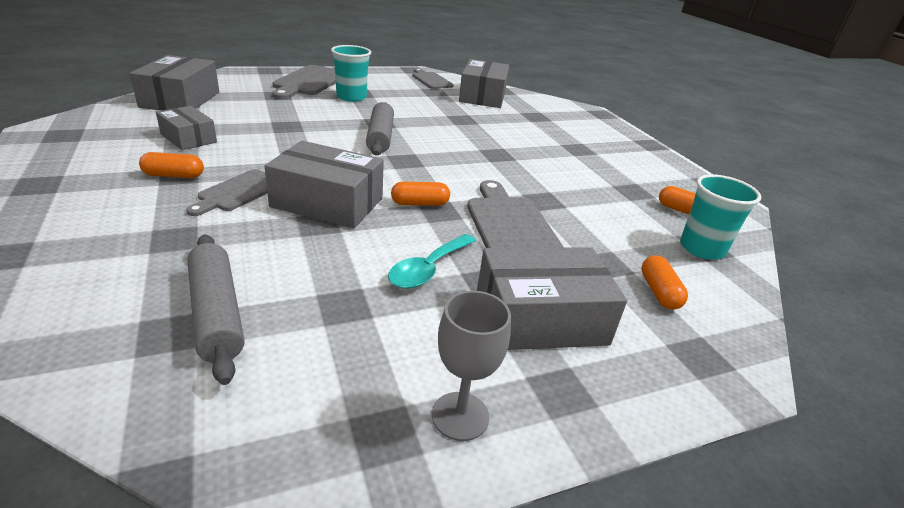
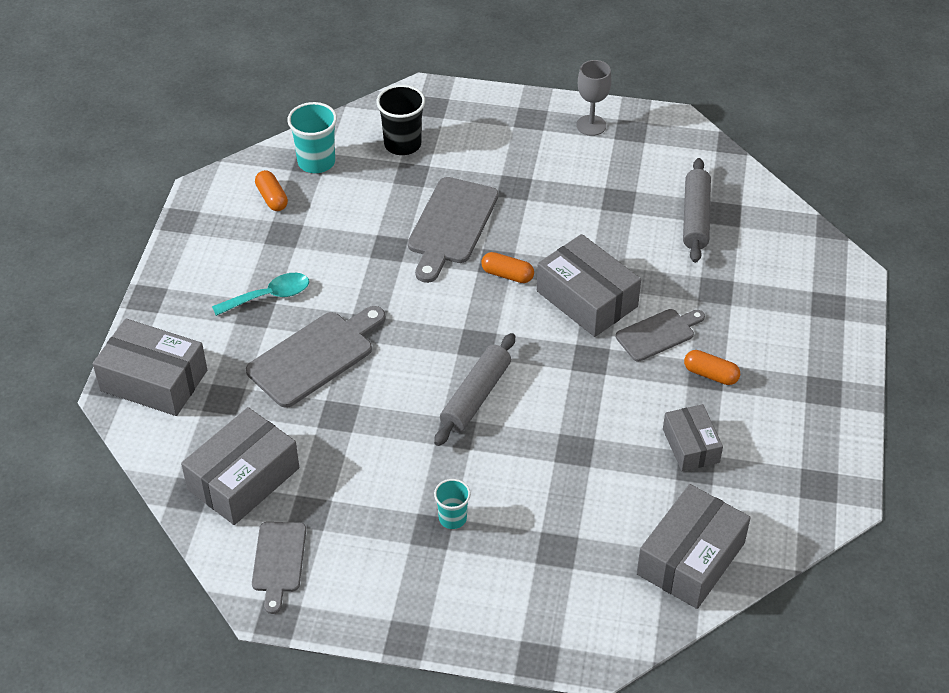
camera: 145 degrees left, 15 degrees up
(309, 82) = (491, 591): grey cutting board -> grey cutting board (315, 356)
(351, 97) = (452, 518): turquoise cup -> turquoise cup, size x0.61
(428, 269) = (547, 209): turquoise spoon -> turquoise spoon (269, 296)
(540, 318) = (503, 154): grey box -> grey box (154, 380)
(659, 292) = (402, 144): orange capsule -> black cup

